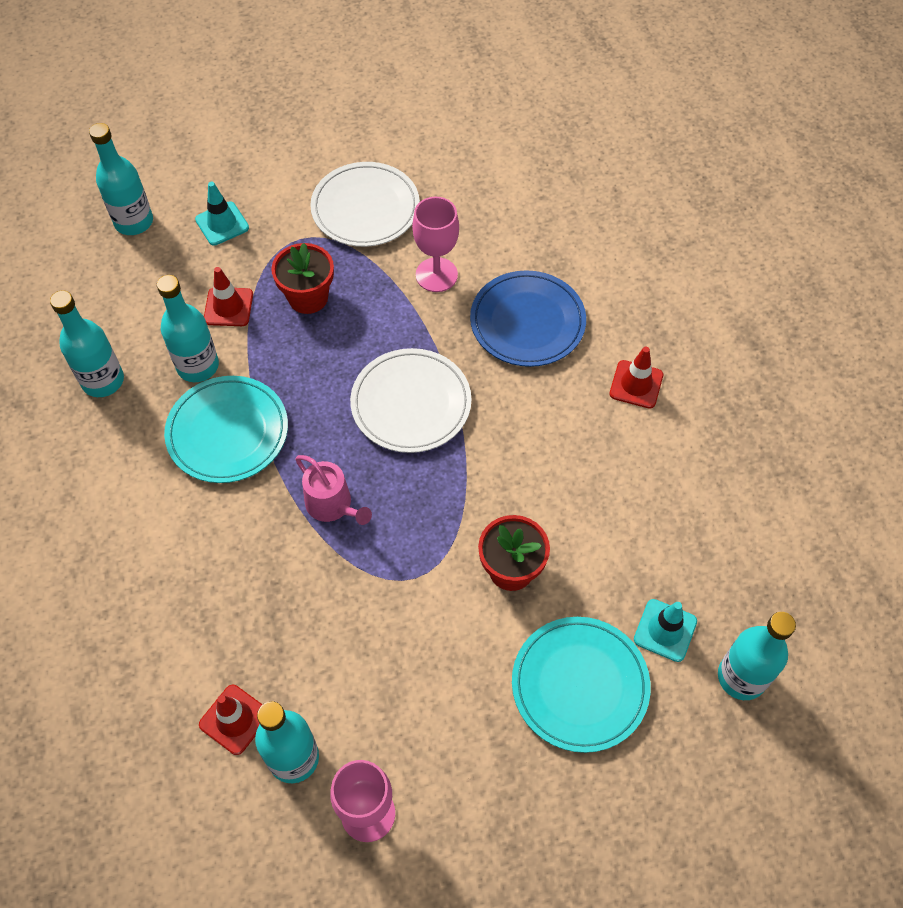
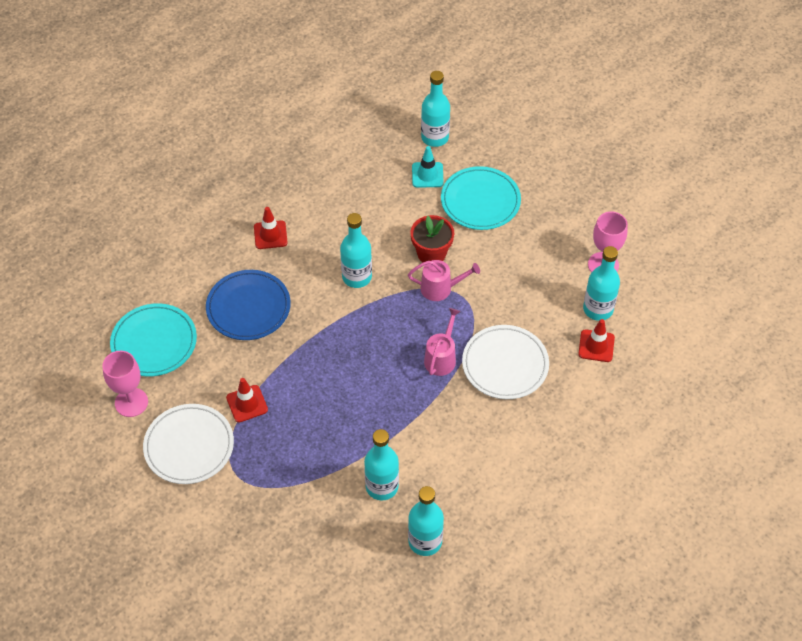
camera: 115 degrees left, 5 degrees down
(134, 222) = (274, 604): turquoise bottle -> turquoise bottle (357, 277)
(222, 224) = (247, 538): turquoise traffic cone -> none
(228, 307) = (323, 493): red traffic cone -> red traffic cone (247, 404)
(228, 432) = (422, 441): turquoise plate -> turquoise plate (154, 342)
(308, 297) = (290, 445): red flower pot -> none
(411, 403) = (346, 347): white plate -> white plate (505, 364)
(436, 275) = (232, 375): pink goblet -> pink goblet (131, 402)
(444, 554) = (440, 288): none -> pink watering can

